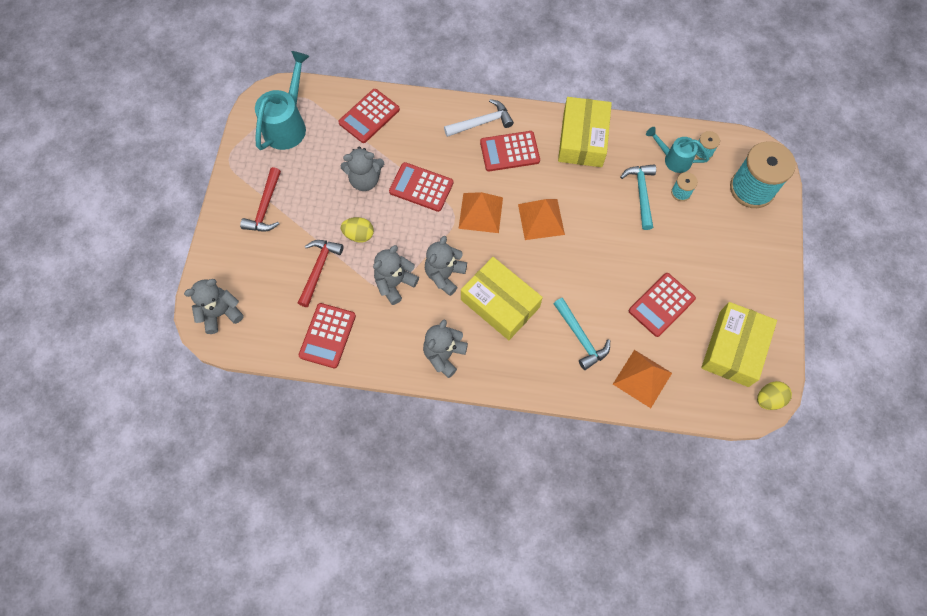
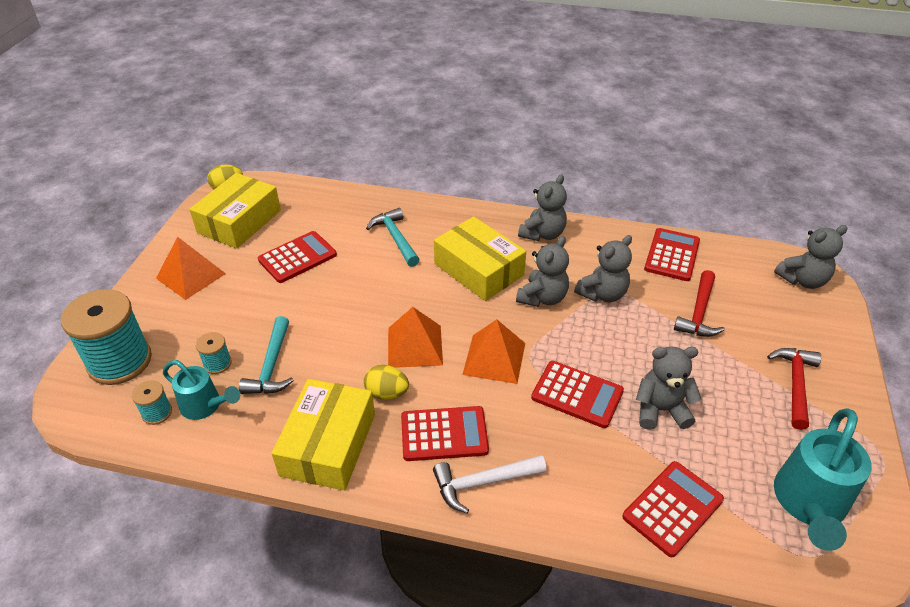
camera: 175 degrees left, 25 degrees down
(359, 235) = (656, 344): yellow egg -> yellow egg (387, 393)
(642, 378) = (342, 207): orange pyramid -> orange pyramid (191, 276)

